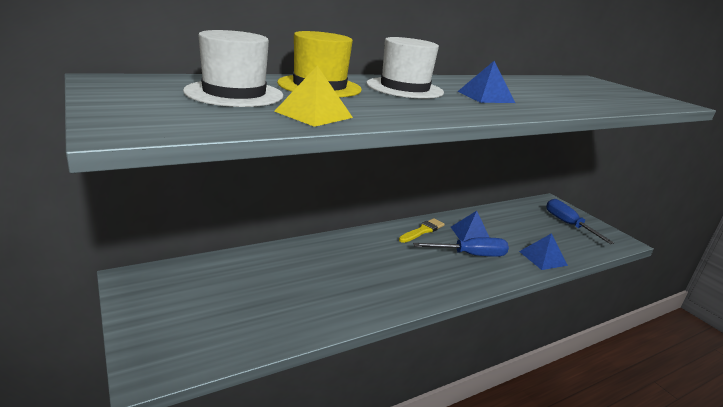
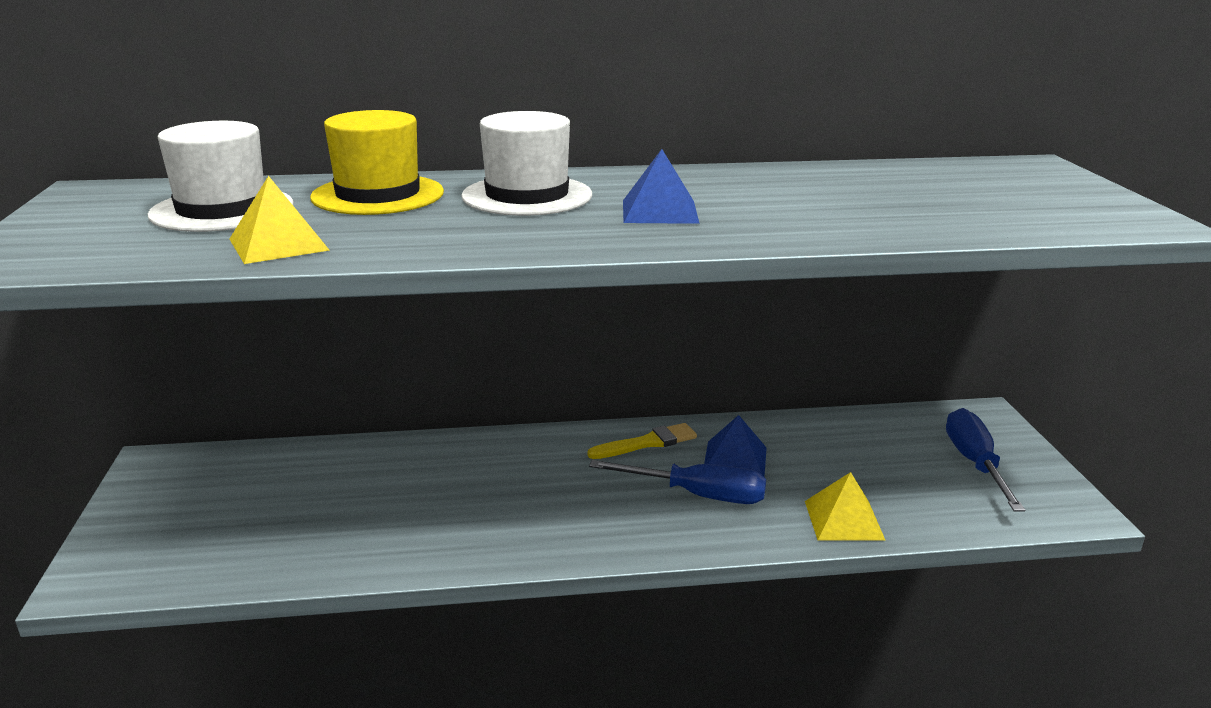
camera: 25 degrees right, 0 degrees up
(543, 258) = (843, 520): blue pyramid -> yellow pyramid

